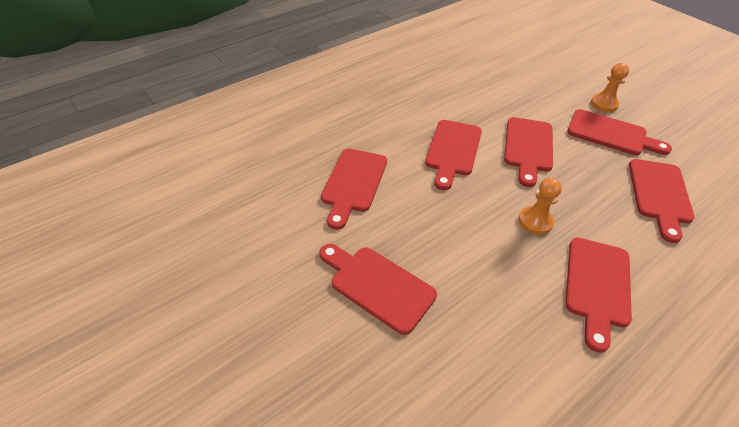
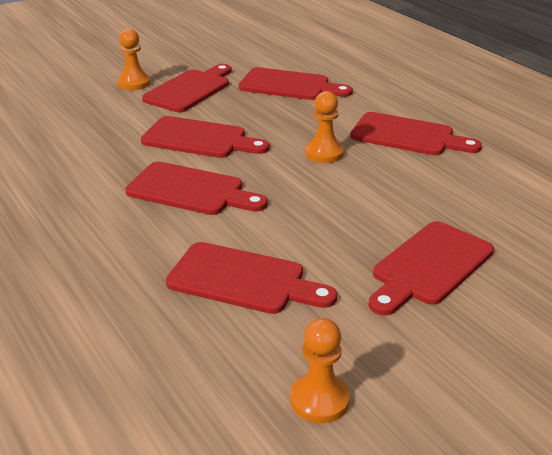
camera: 85 degrees left, 15 degrees down
(245, 221) = (319, 400): none -> orange pawn

